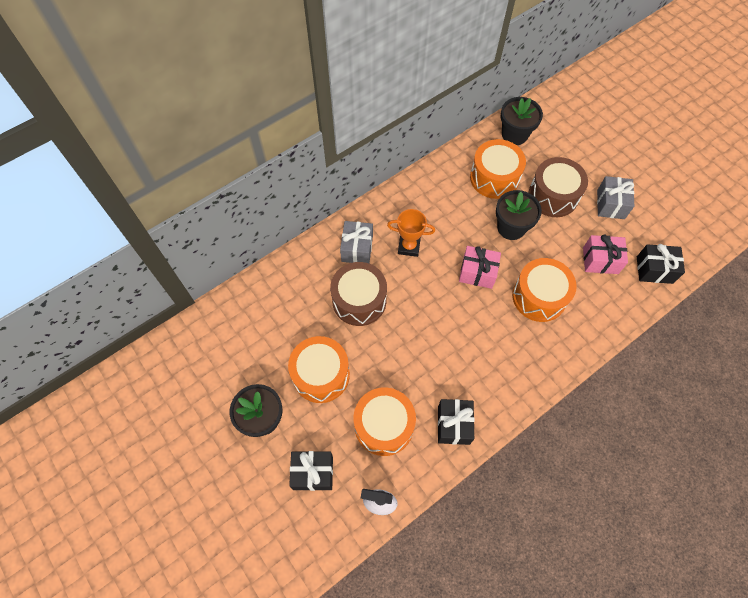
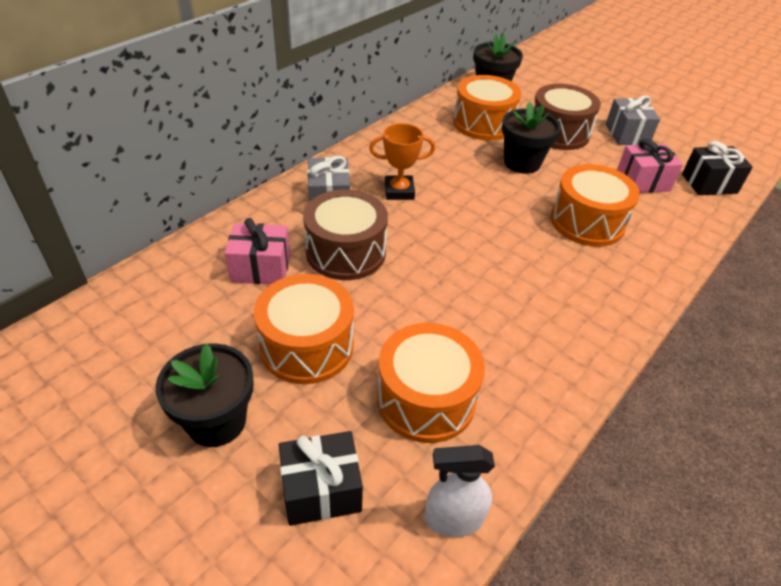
camera: 15 degrees left, 20 degrees down
(453, 425) = (534, 381): black gift -> none
(477, 273) = (498, 207): pink gift -> pink gift (261, 268)

